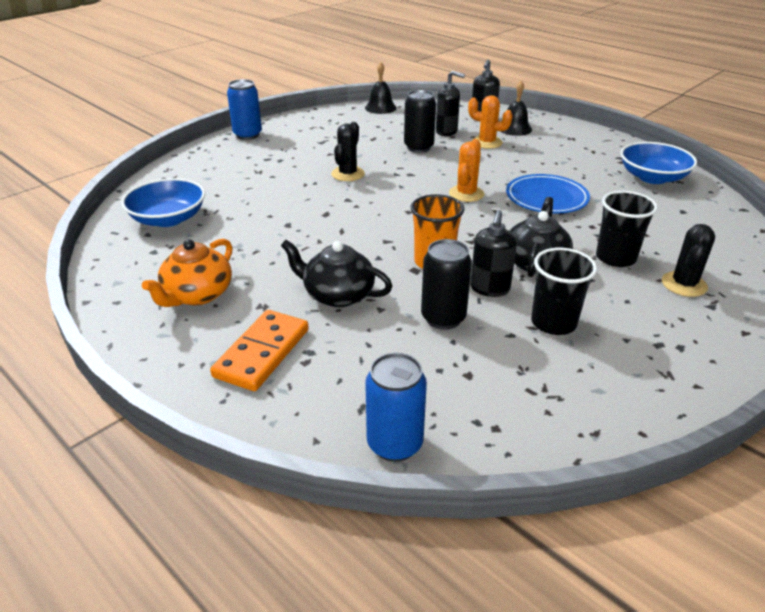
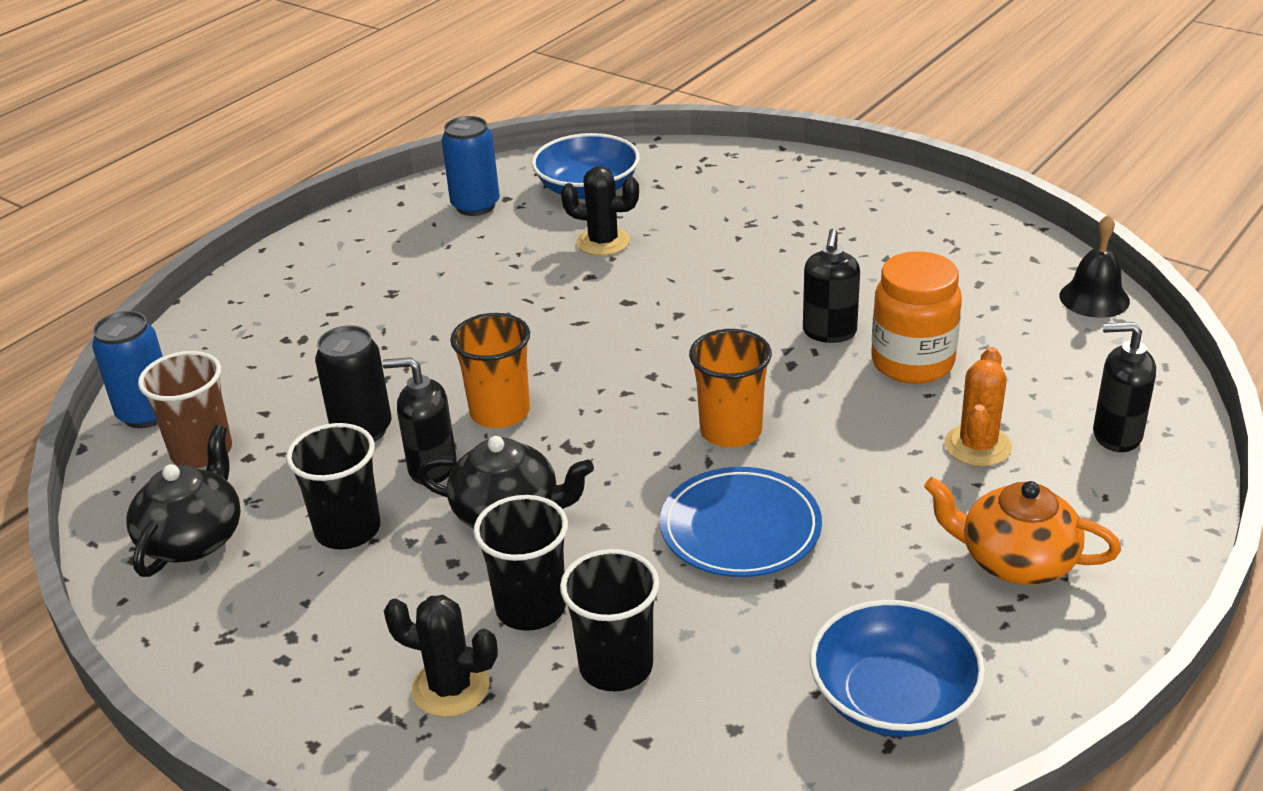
camera: 85 degrees right, 0 degrees up
(197, 295) = (414, 247): orange teapot -> orange teapot (1015, 560)
(247, 135) = (883, 188): blue can -> blue can (475, 206)
(262, 353) = (303, 309): orange domino -> none
(337, 295) = (415, 342): black teapot -> black teapot (193, 538)
(348, 174) = (768, 302): black cactus -> black cactus (603, 242)
(418, 147) = (912, 363): black can -> orange jar
(446, 132) = (1009, 390): black soap dispenser -> black soap dispenser (829, 332)
(457, 402) = (201, 451): none -> brown cup
(466, 194) = (731, 431): orange cactus -> orange cup
(514, 129) = (1080, 484): black bell -> none
(653, 236) = (616, 666): none -> black cup

